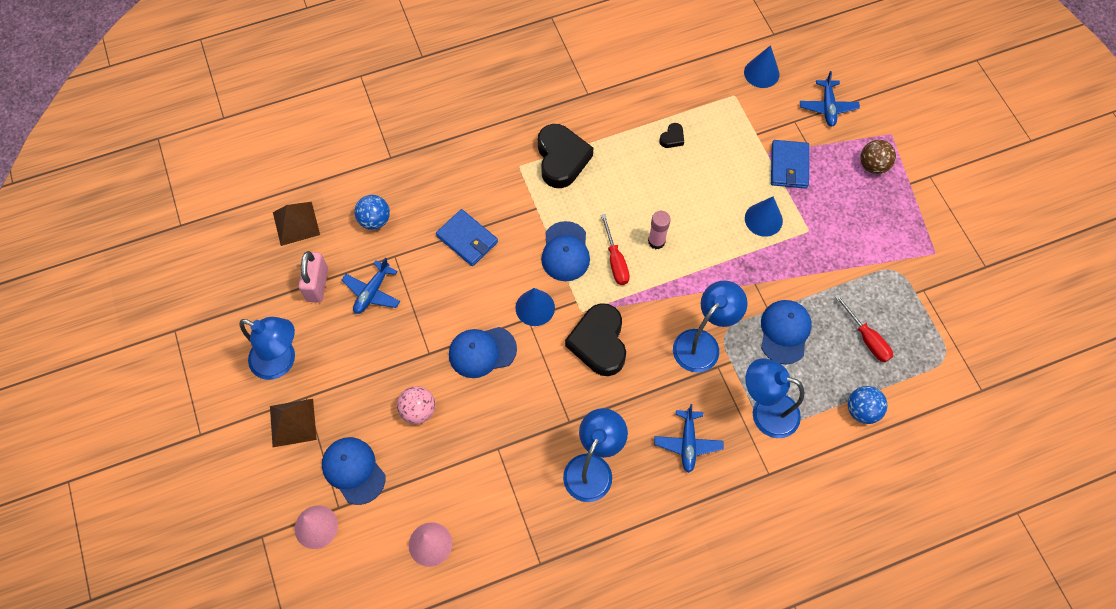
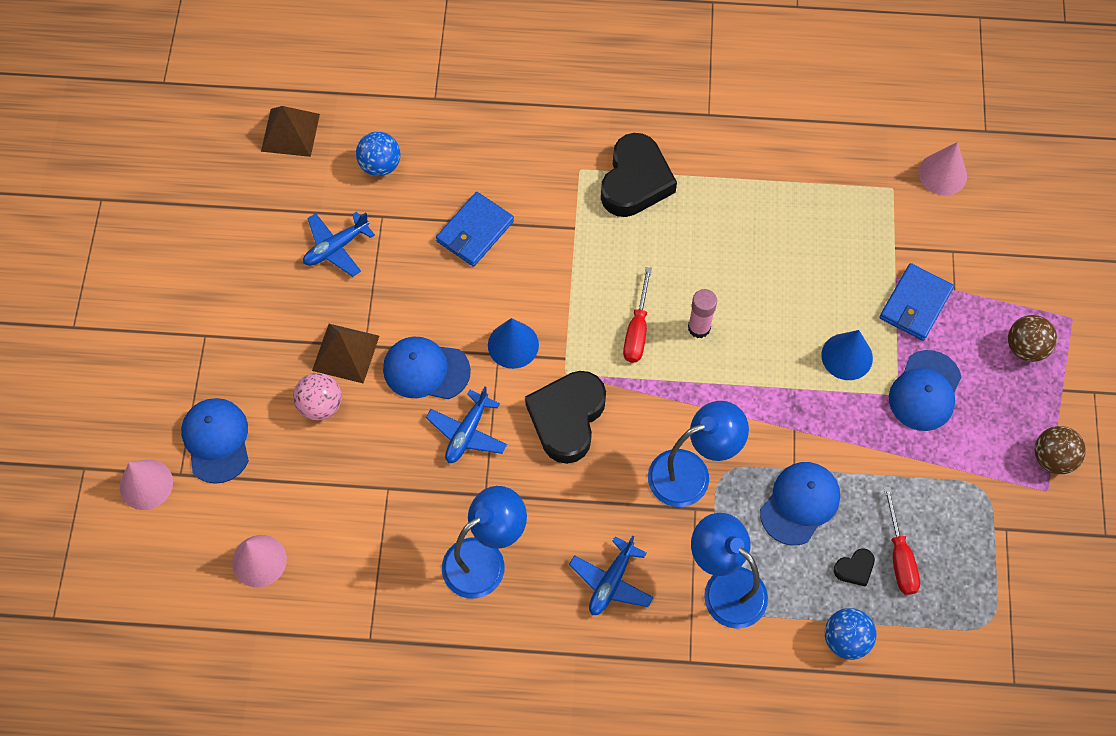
camera: 25 degrees right, 0 degrees up
(281, 361) = (198, 284): blue lamp -> none
(293, 422) = (177, 357): brown pyramid -> brown pyramid (346, 353)
(317, 284) = (279, 213): pink padlock -> none
(467, 239) = (475, 231): blue wallet -> blue wallet turned 60 degrees clockwise
(565, 252) = (583, 294): blue cap -> blue cap (925, 391)
(672, 138) = (785, 210): black heart -> black heart (854, 569)
(761, 73) = (942, 174): blue cone -> pink cone
(827, 107) = (1006, 250): blue plane -> blue plane (467, 432)
(927, 230) = (1052, 458): none -> brown ball

